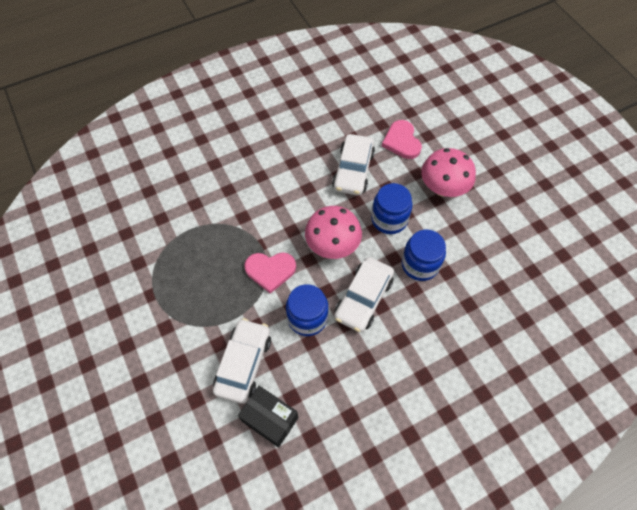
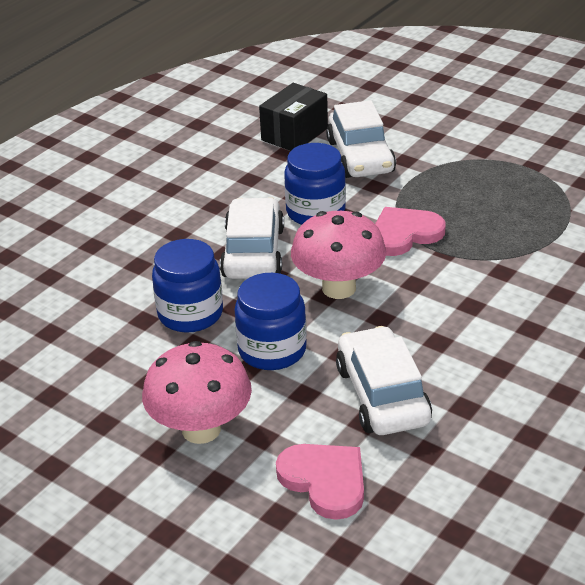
camera: 155 degrees right, 25 degrees down
(270, 419) = (294, 134): black box -> black box turned 60 degrees counterclockwise

